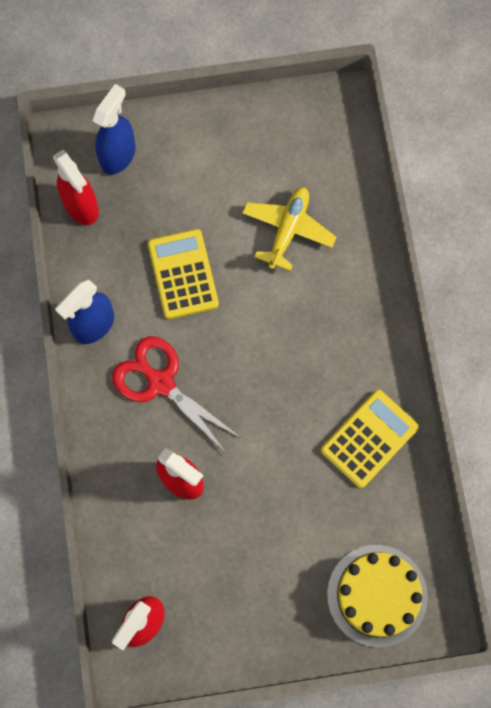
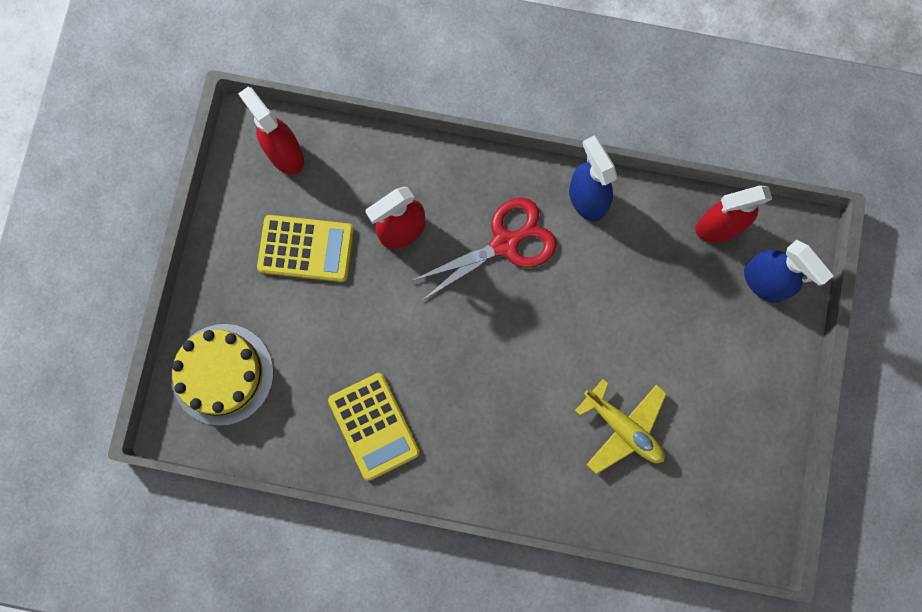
camera: 110 degrees right, 5 degrees up
(183, 274) = (610, 303): yellow calculator -> yellow calculator (306, 248)

